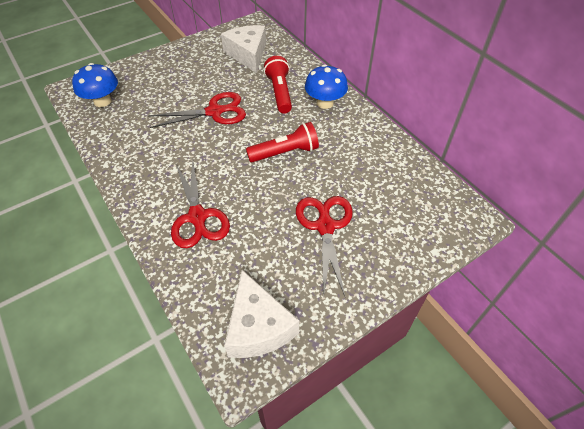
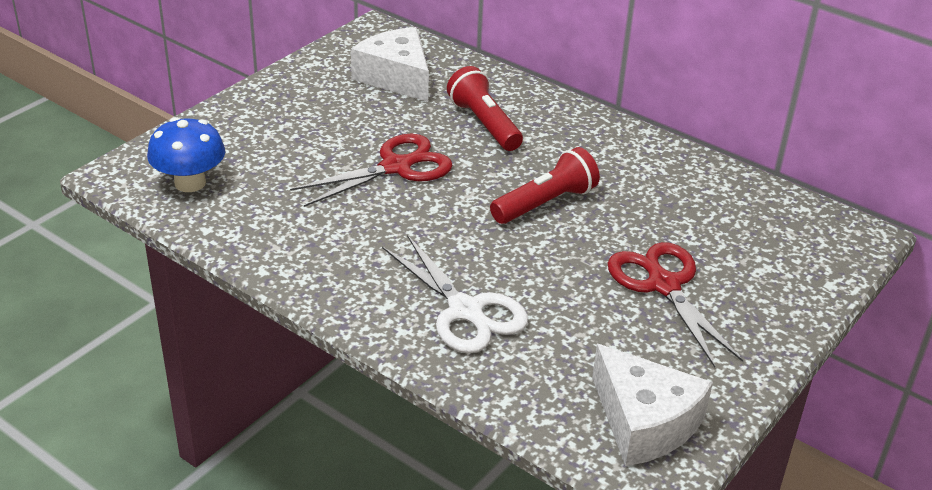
camera: 20 degrees left, 15 degrees down
(198, 217) = (466, 311): red scissors -> white scissors
(325, 103) = (564, 127): blue mushroom -> none

